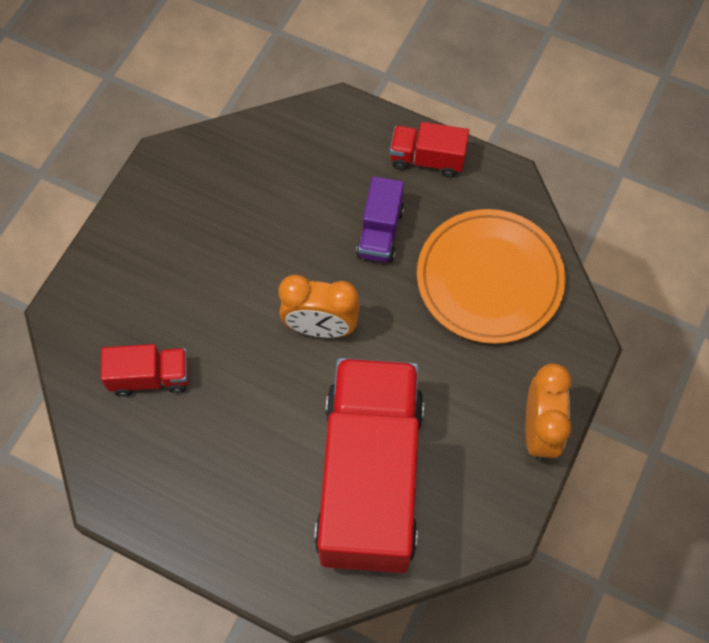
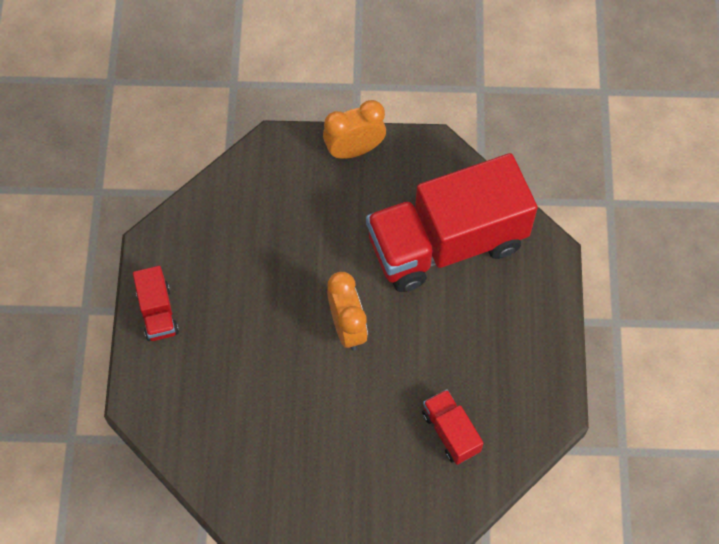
camera: 115 degrees left, 0 degrees up
(380, 232) = (243, 319): purple truck -> none
(489, 279) = (248, 225): orange plate -> none

